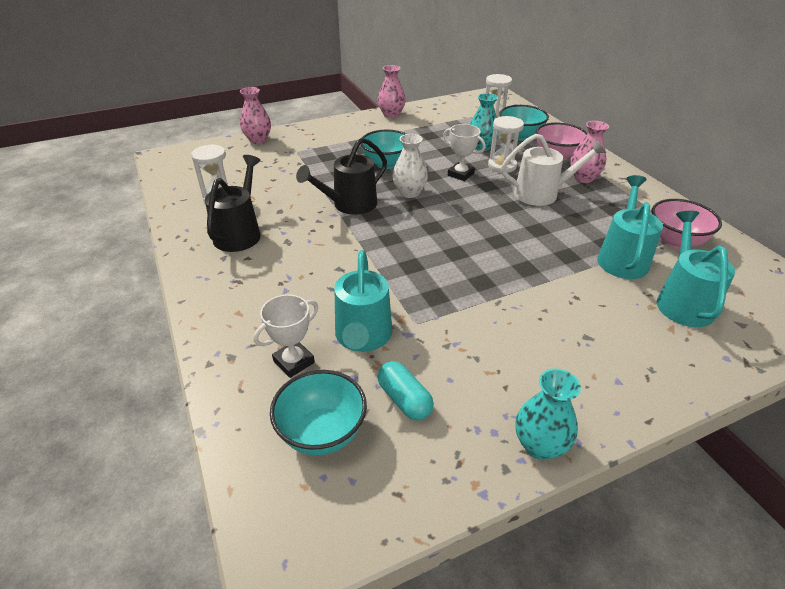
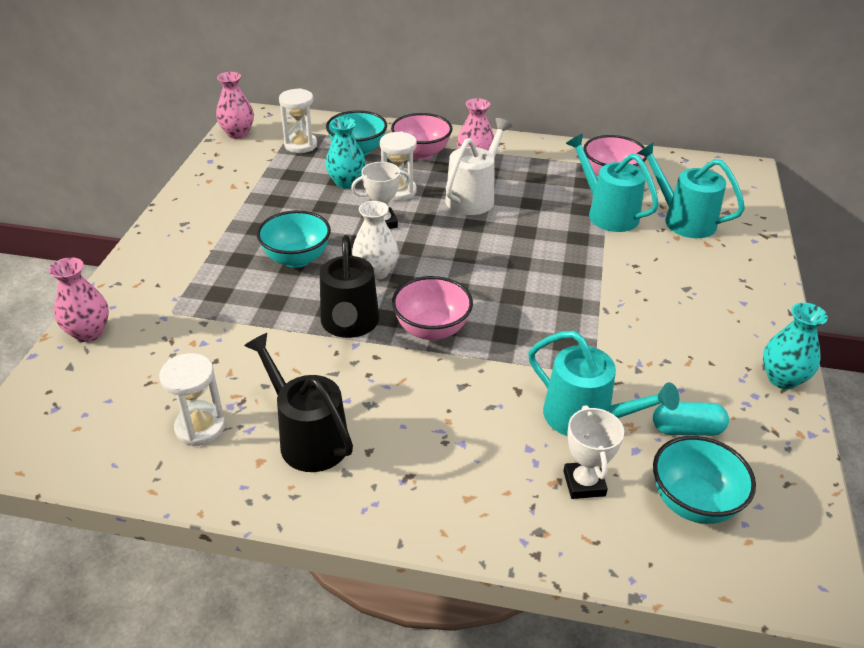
camera: 55 degrees left, 0 degrees up
(380, 235) = (431, 330): none -> pink bowl
(391, 115) = (188, 201): pink vase -> pink vase (238, 133)

